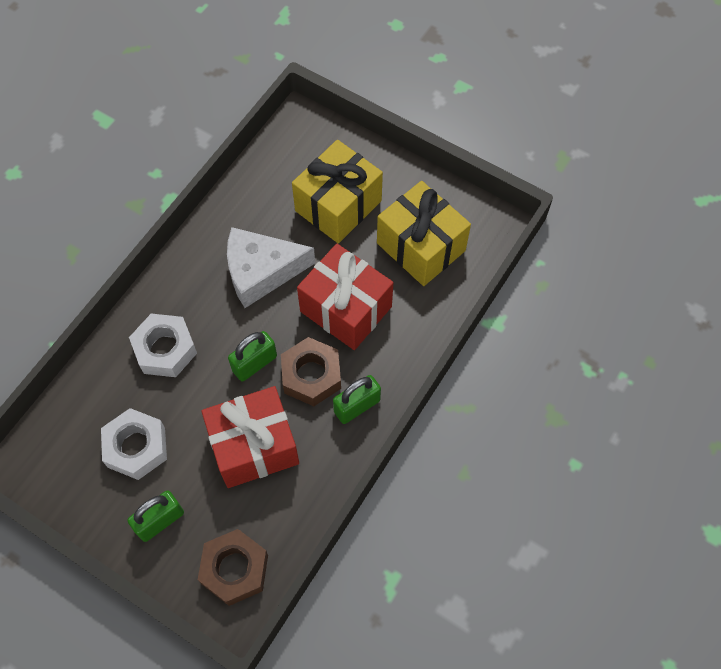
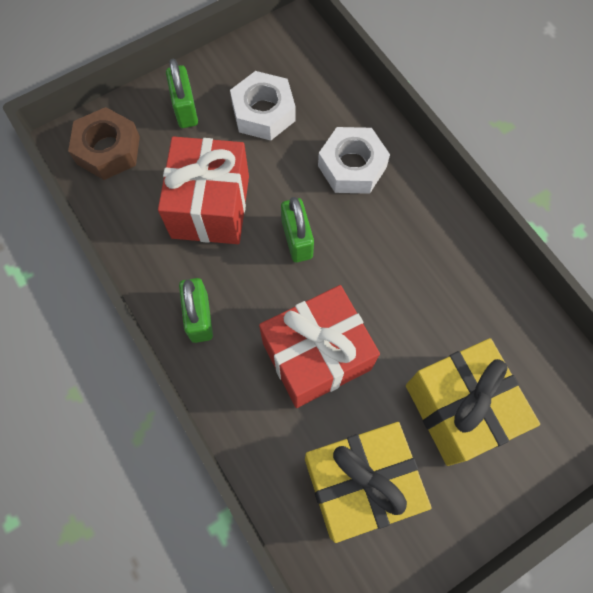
camera: 115 degrees right, 5 degrees up
(261, 271) = (403, 287): white cheese -> none
(311, 375) = (256, 287): brown nut -> none

